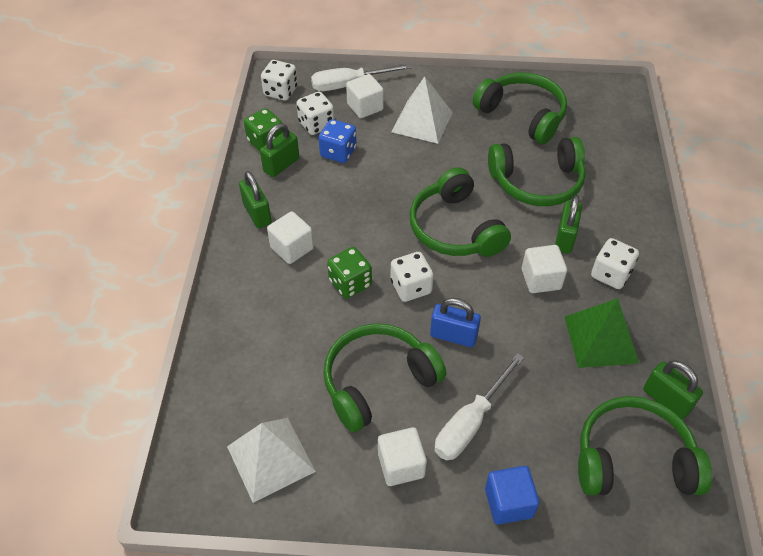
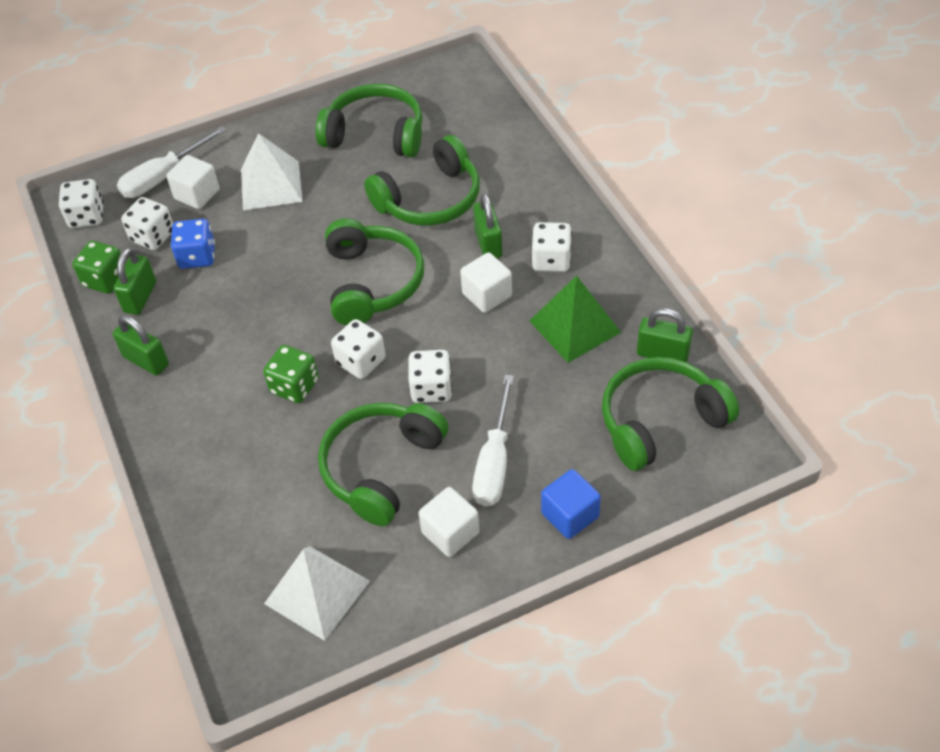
camera: 25 degrees left, 0 degrees up
(292, 248) = (208, 379): white cube -> none
(453, 336) = (431, 389): blue padlock -> white dice
(455, 228) = (372, 282): green headphones -> green headphones turned 135 degrees counterclockwise

